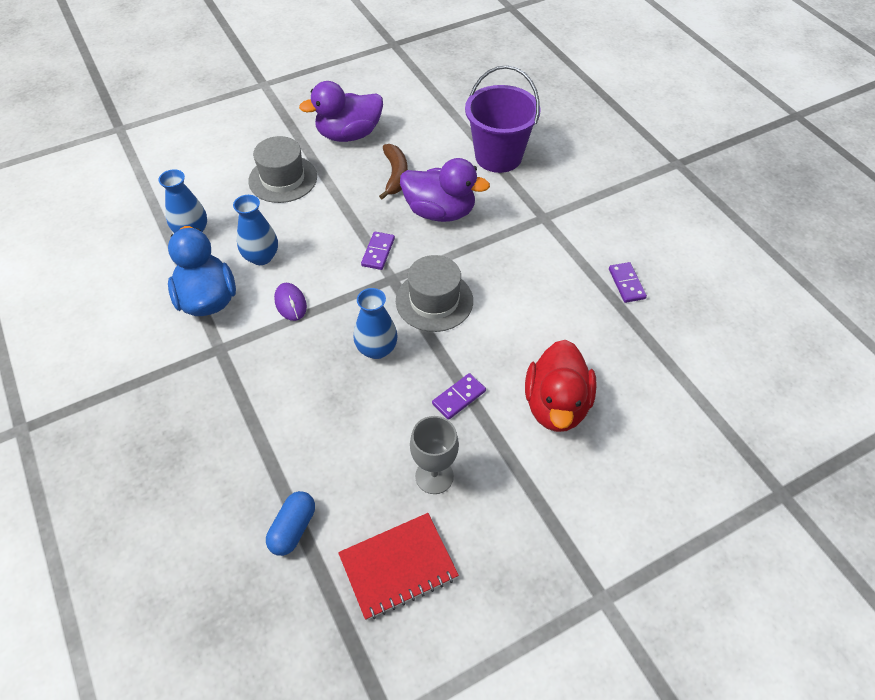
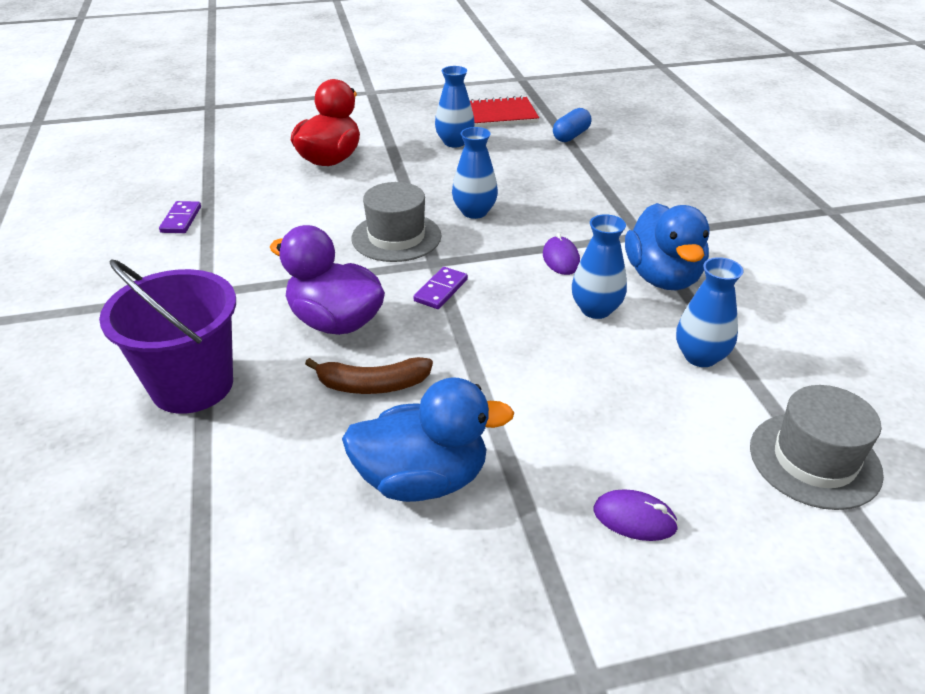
camera: 165 degrees left, 15 degrees down
(243, 136) = (634, 518): none -> purple mouse
(283, 179) = (559, 413): grey hat -> grey hat (814, 460)
(349, 134) = (422, 479): purple duck -> blue duck
(395, 175) = (372, 385): brown banana -> brown banana turned 105 degrees counterclockwise
(434, 476) = (454, 142): grey goblet -> blue vase
(459, 397) = (411, 174): purple domino -> none

